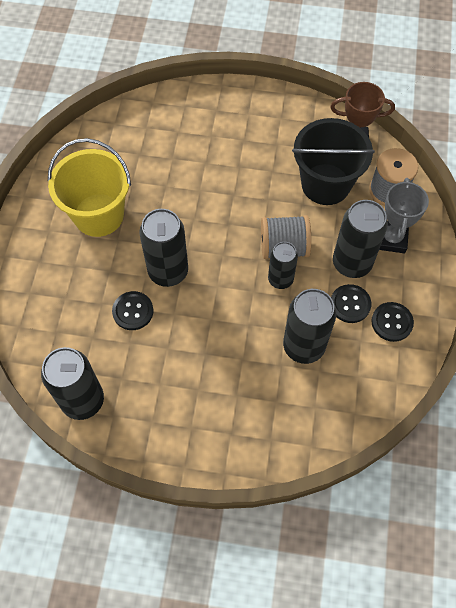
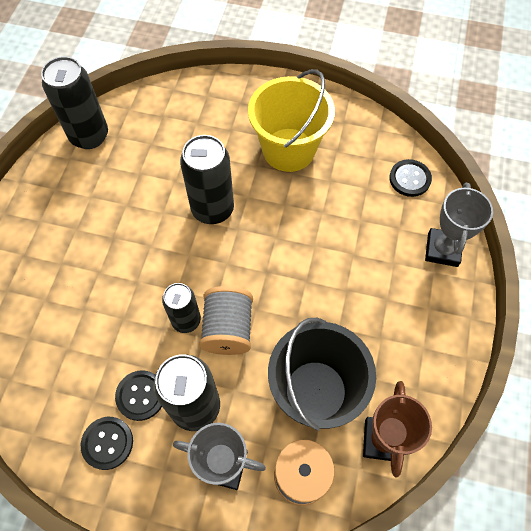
camera: 95 degrees right, 0 degrees up
(133, 311) = (172, 177): black button -> black button (409, 179)
(196, 103) = (442, 250): none -> grey trophy
(303, 346) = (99, 335): black can -> none

